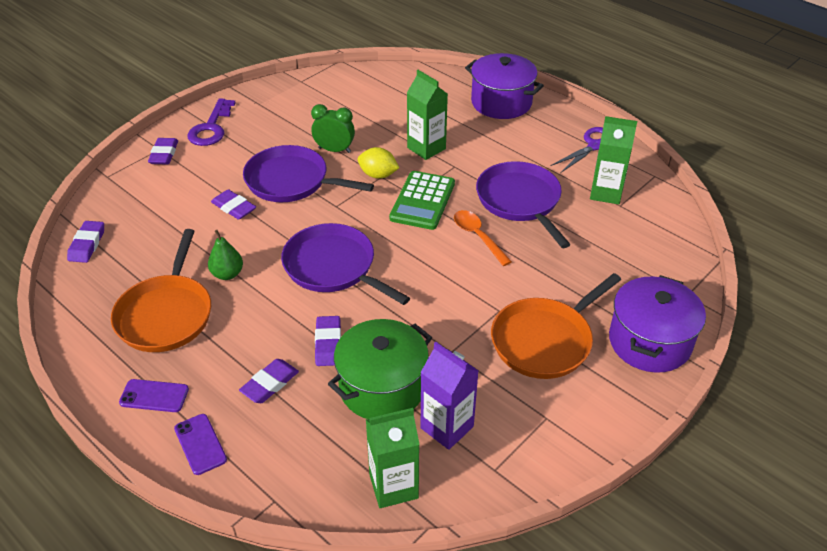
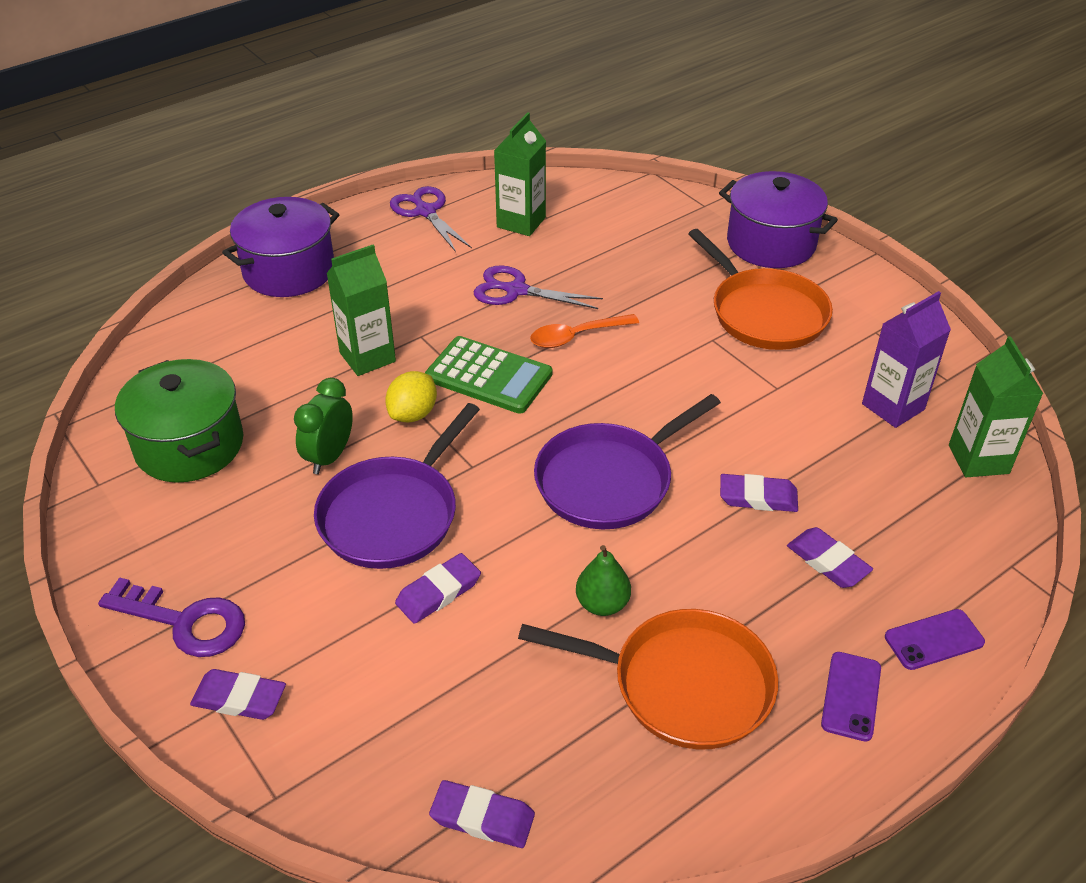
camera: 80 degrees left, 0 degrees up
(382, 387) = (834, 453): green pot -> green pot (189, 445)
(520, 201) = (515, 290): purple pan -> purple scissors

